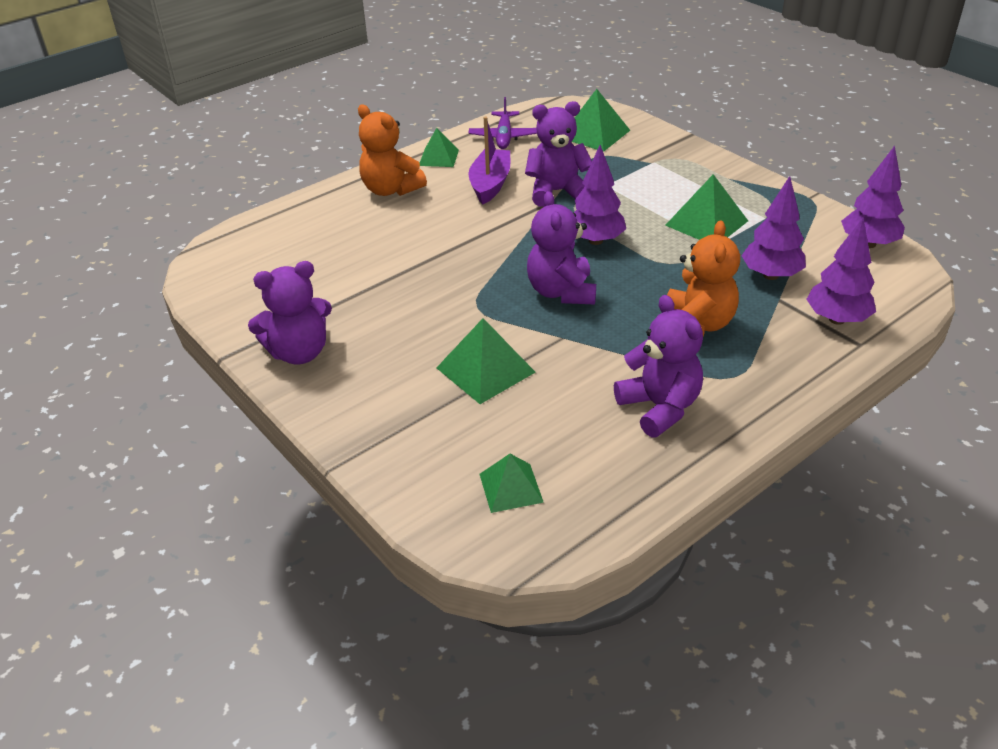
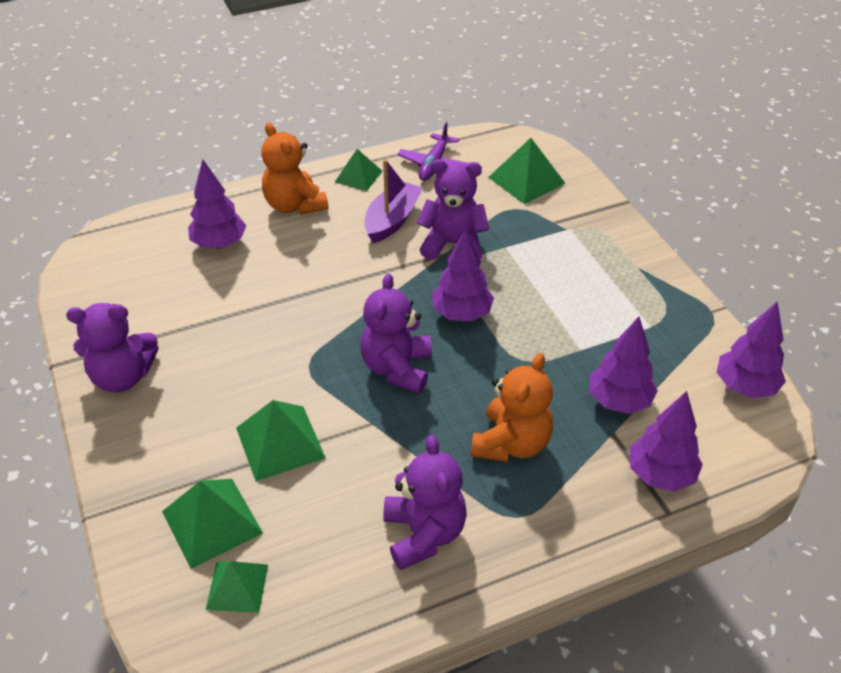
camera: 15 degrees right, 5 degrees up
(335, 232) = (219, 244): none -> purple tree
(706, 223) = (585, 318): green pyramid -> green pyramid (212, 522)

